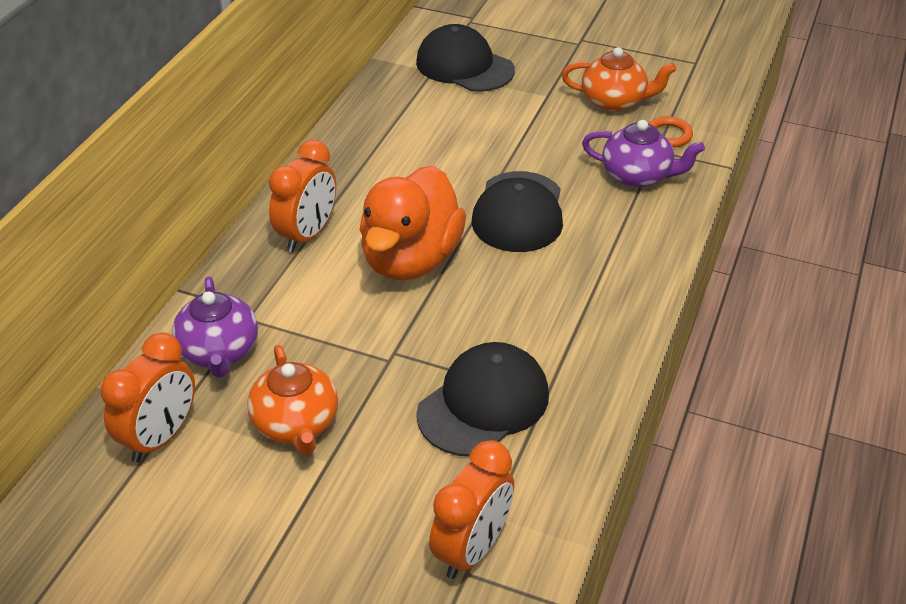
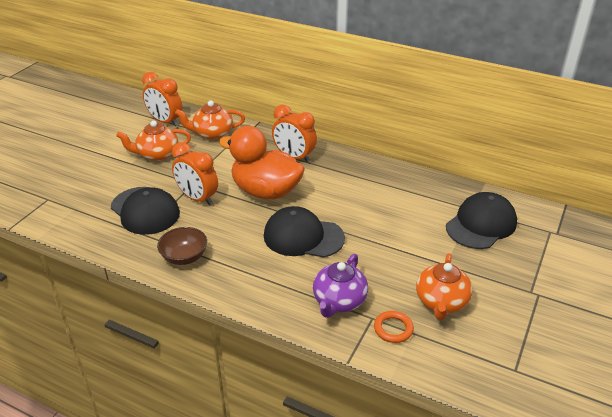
camera: 95 degrees right, 5 degrees down
(219, 351) = (212, 133): purple teapot -> orange teapot
(472, 549) = (59, 201): orange clock -> orange clock (197, 198)
(592, 331) = (184, 257): none -> brown bowl

